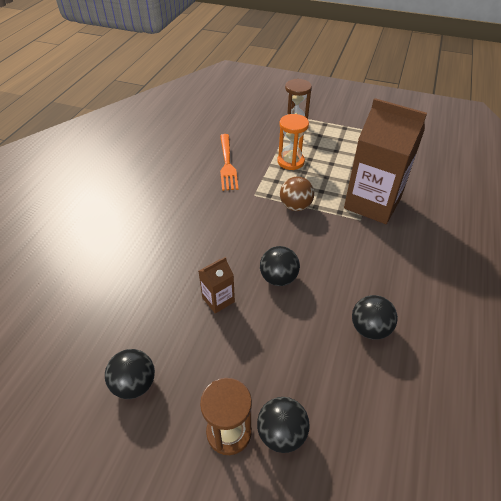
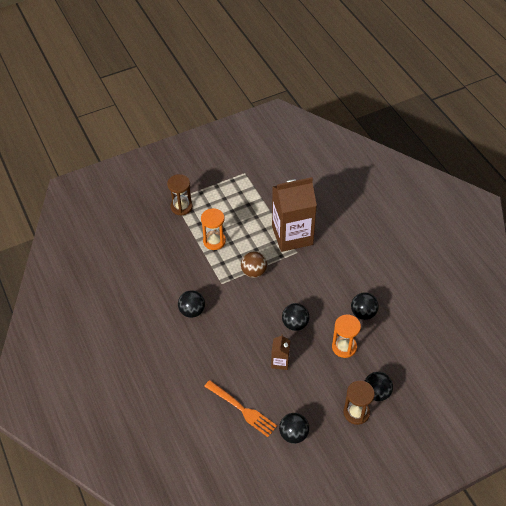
camera: 45 degrees left, 5 degrees up
(201, 197) = (192, 311): none -> black ball
(227, 164) = (177, 274): orange fork -> orange fork (242, 409)
(304, 344) = (344, 347): none -> orange hourglass

